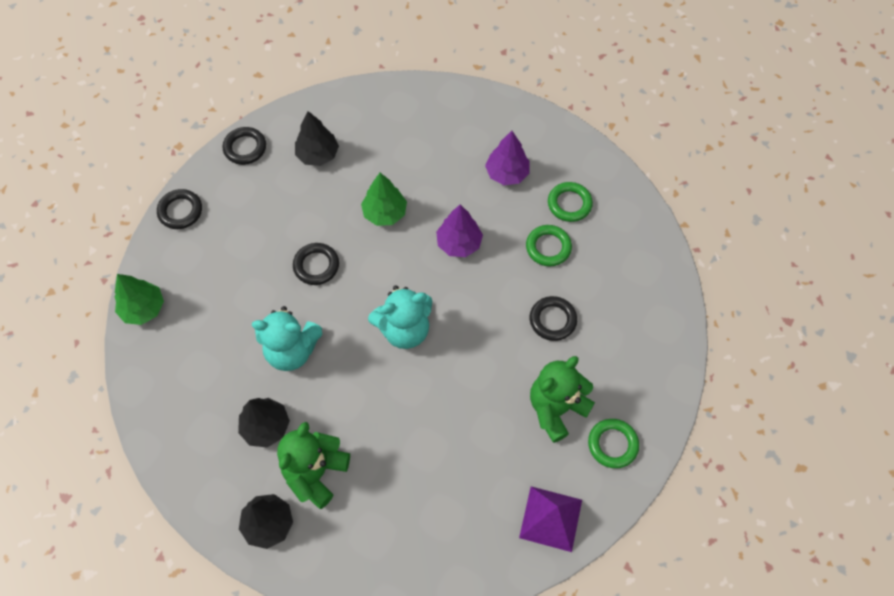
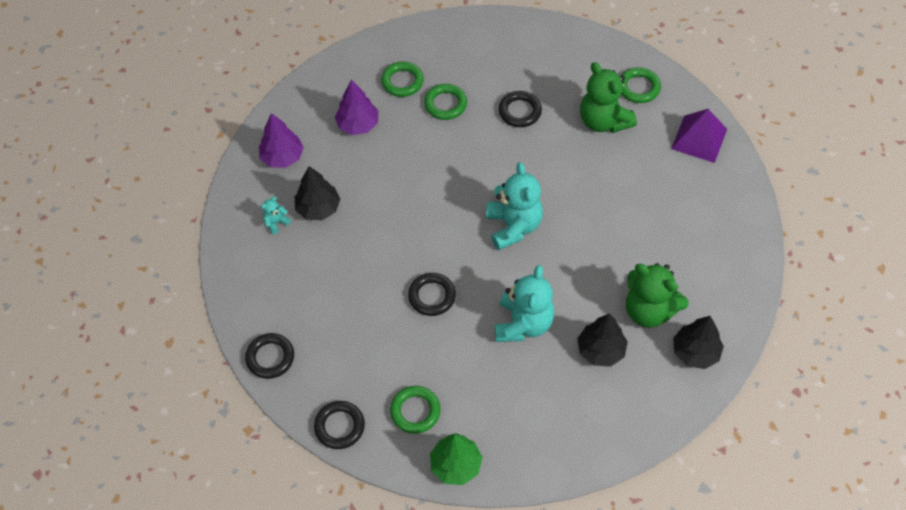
camera: 80 degrees left, 5 degrees down
(196, 268) = (415, 411): none -> green ring
(318, 155) = (297, 286): black tree -> black tree (318, 208)
(384, 127) = (276, 222): none -> turquoise teddy bear
(385, 213) = (382, 231): green tree -> none
(459, 243) = (428, 172): purple tree -> purple tree (282, 157)

